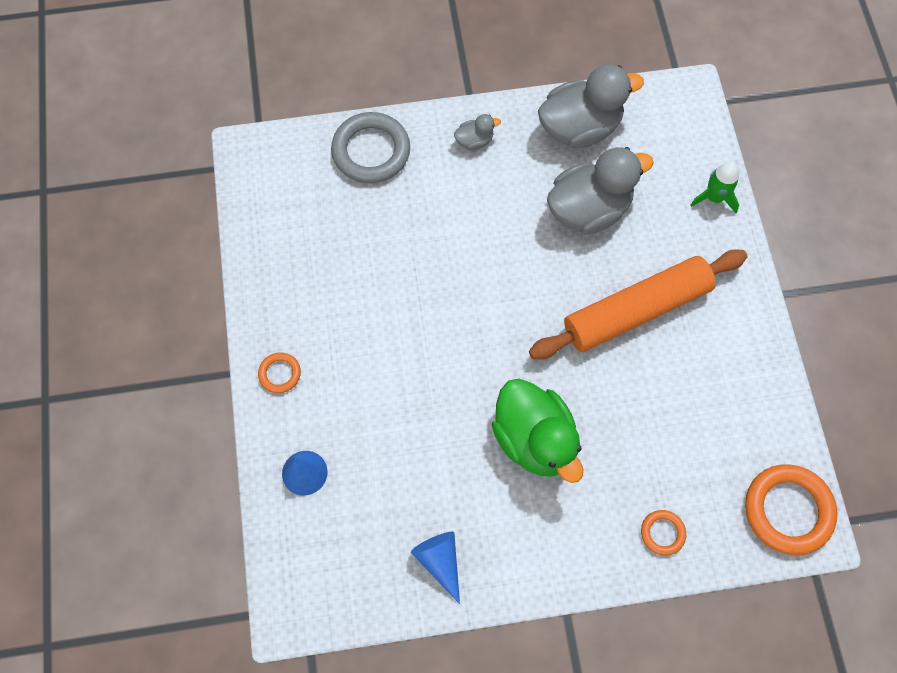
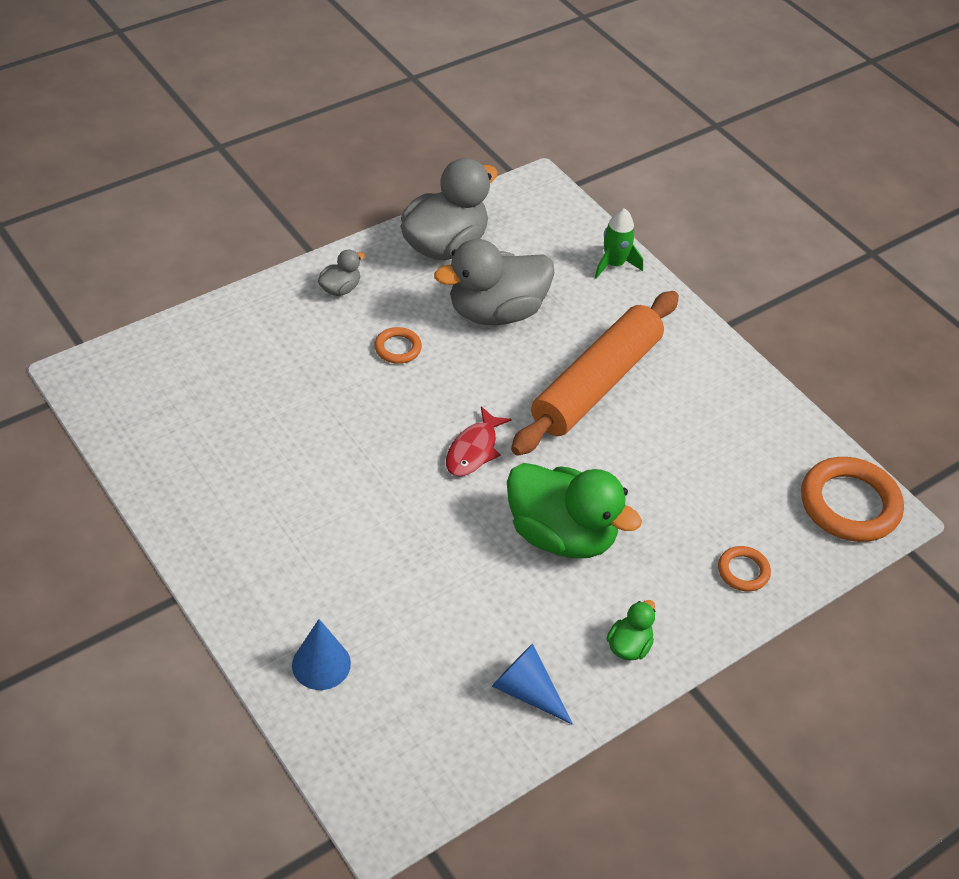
camera: 30 degrees left, 20 degrees down
(280, 374) = (237, 576): orange ring -> orange ring (398, 348)
(371, 151) = (229, 331): grey ring -> none
(505, 334) = (474, 450): none -> red fish
(536, 558) = (629, 646): none -> green duck
(589, 209) = (496, 312): grey duck -> grey duck turned 150 degrees counterclockwise

